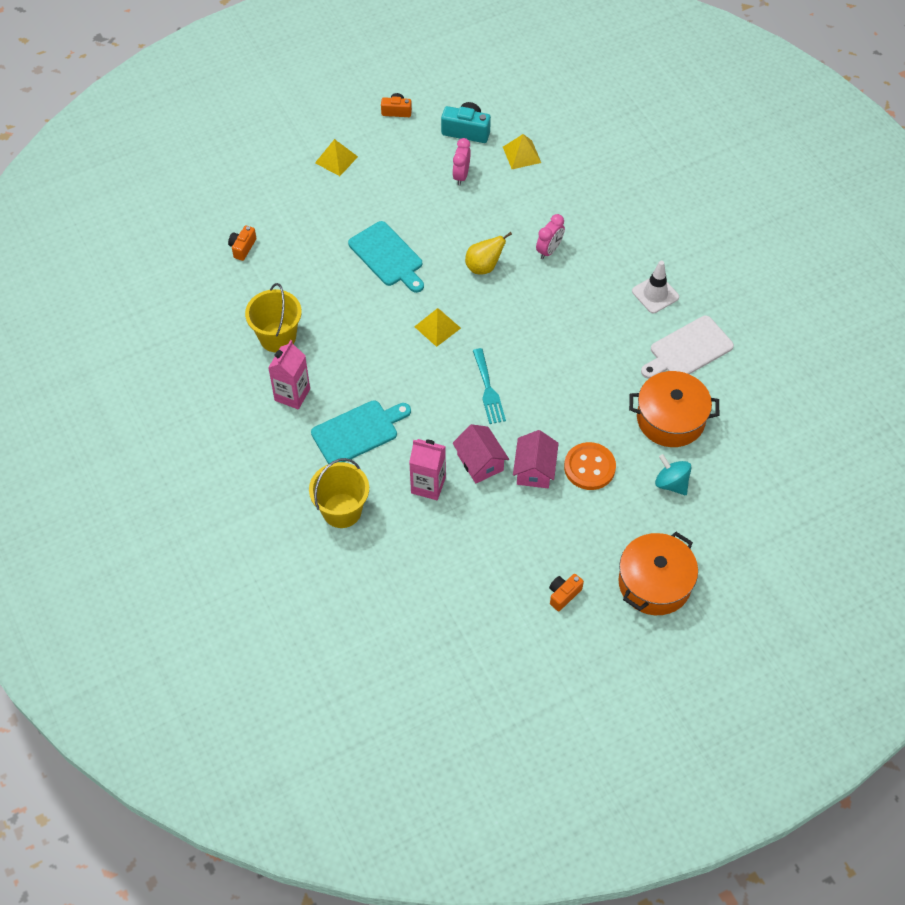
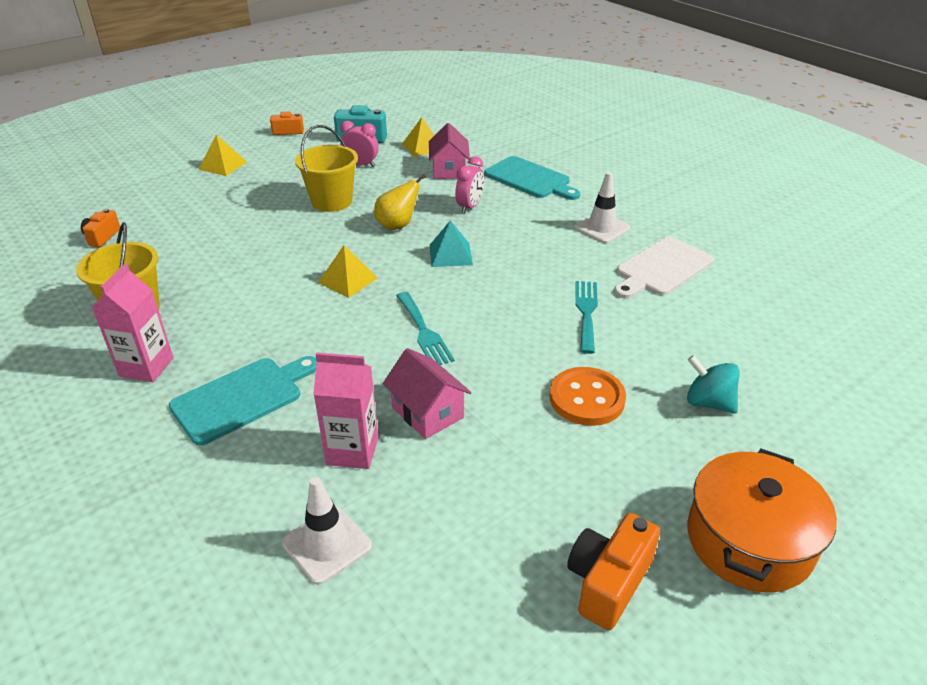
camera: 10 degrees left, 20 degrees down
(342, 510) = (212, 505): yellow bucket -> yellow bucket (331, 201)
(387, 256) = (281, 228): turquoise cutting board -> turquoise cutting board (530, 179)
(408, 547) = (327, 545): none -> white traffic cone
(461, 176) = (361, 165): pink clock -> pink clock turned 105 degrees clockwise
(522, 309) = (450, 254): none -> turquoise pyramid
(534, 470) = (509, 411): pink house -> pink house (449, 170)
(563, 594) = (608, 582): orange camera -> orange camera, size x1.58
(613, 388) = (586, 312): none -> turquoise fork
(670, 419) = (673, 334): orange pot -> none

